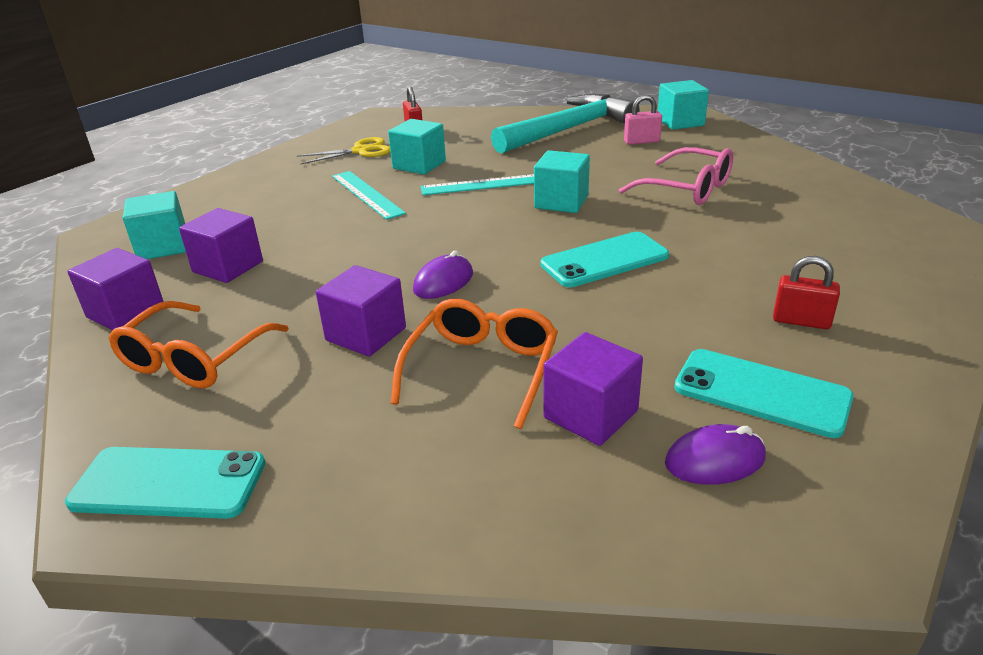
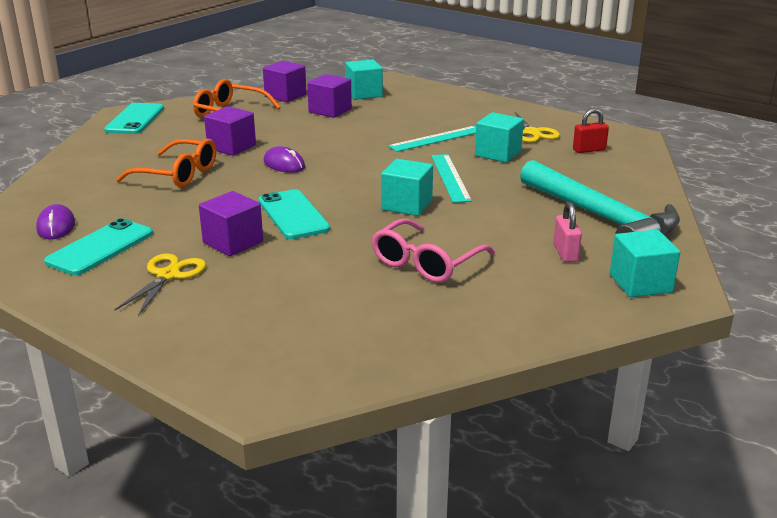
camera: 90 degrees right, 5 degrees down
(590, 414) = (117, 199): purple cube -> purple cube (233, 242)
(801, 321) = (168, 275): red padlock -> yellow scissors

